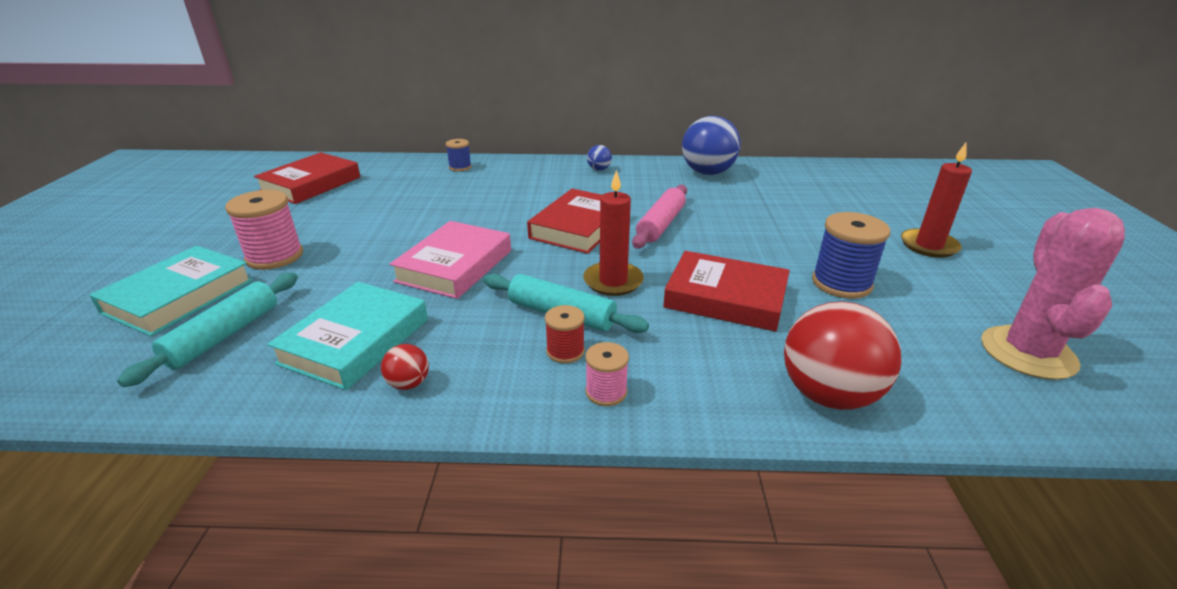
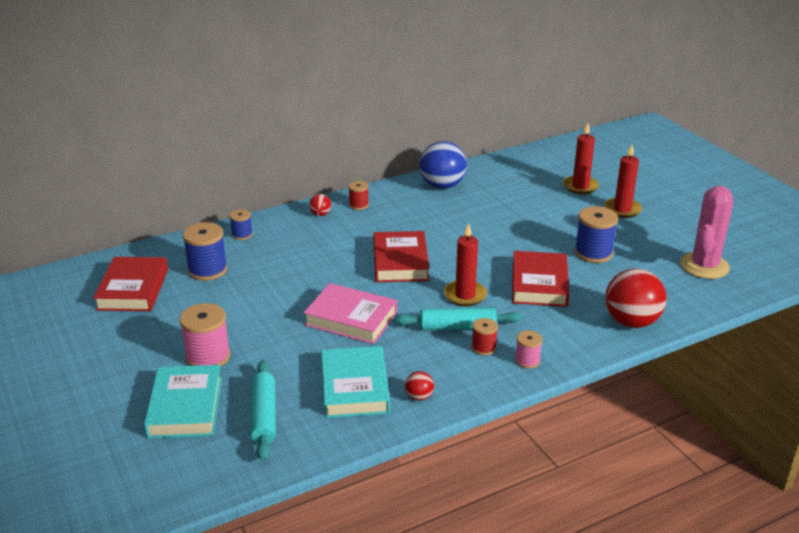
camera: 30 degrees left, 0 degrees up
(390, 186) = (207, 270): none -> blue spool
(454, 266) = (351, 319): pink book -> pink book turned 60 degrees counterclockwise
(552, 168) = (320, 214): none -> red ball
(599, 169) = (358, 205): blue ball -> red spool
(661, 225) = (453, 243): pink rolling pin -> none
(725, 298) = (539, 284): red book -> red book turned 75 degrees counterclockwise
(884, 209) = (580, 186): none -> red candle
(1027, 353) = (704, 266): pink cactus -> pink cactus turned 45 degrees clockwise

